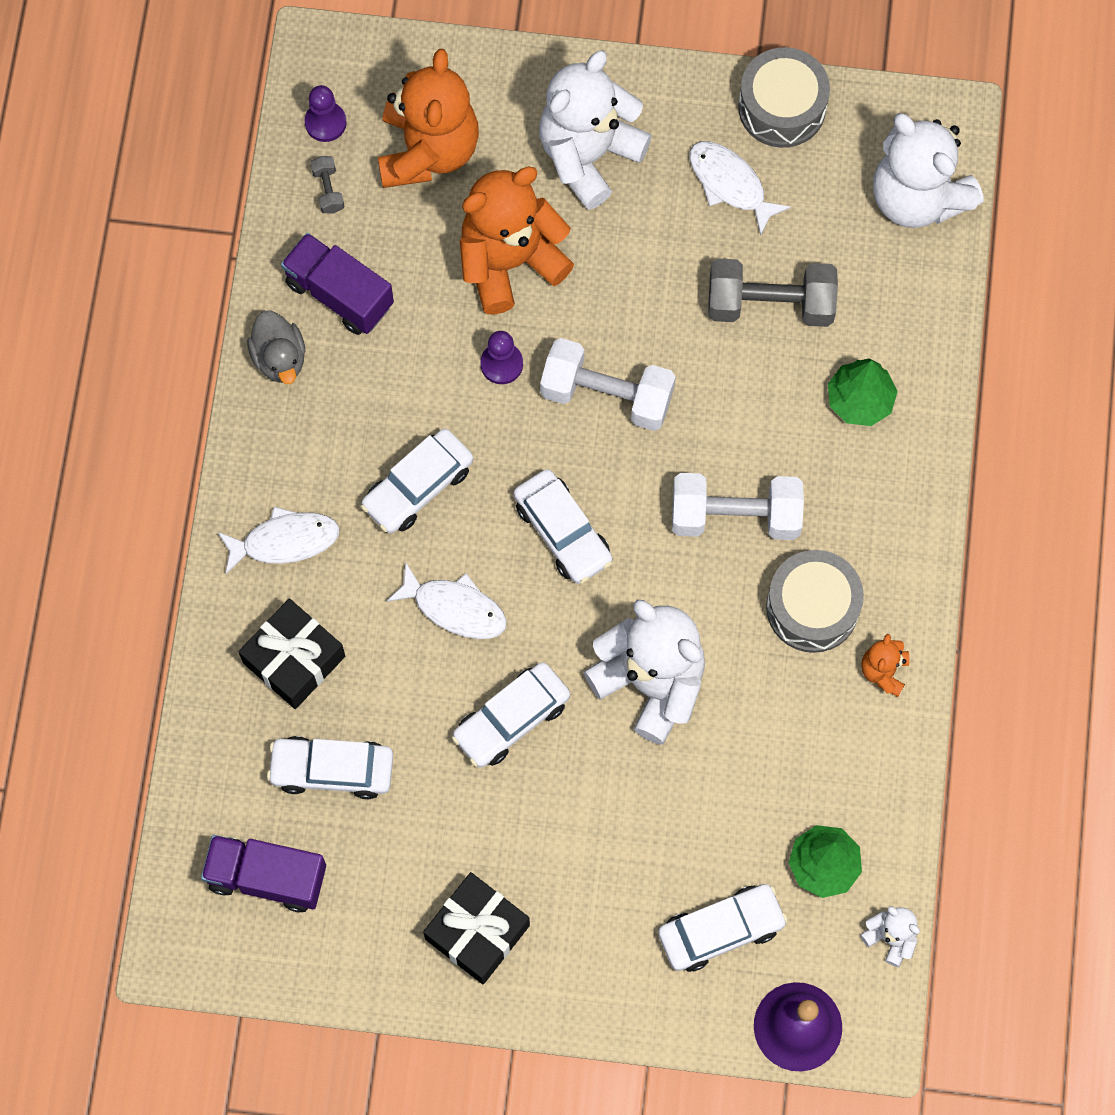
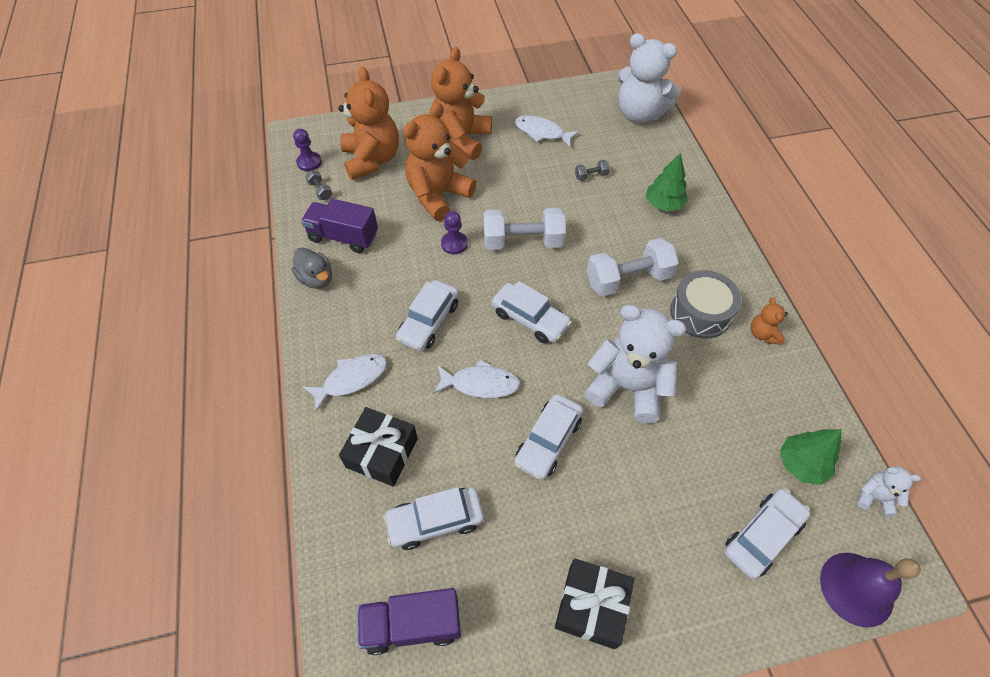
camera: 20 degrees left, 15 degrees down
(588, 155) = (461, 140): white teddy bear -> orange teddy bear
(770, 304) = (591, 176): grey dumbbell -> grey dumbbell, size x0.44
(782, 107) = (551, 97): grey drum -> none

